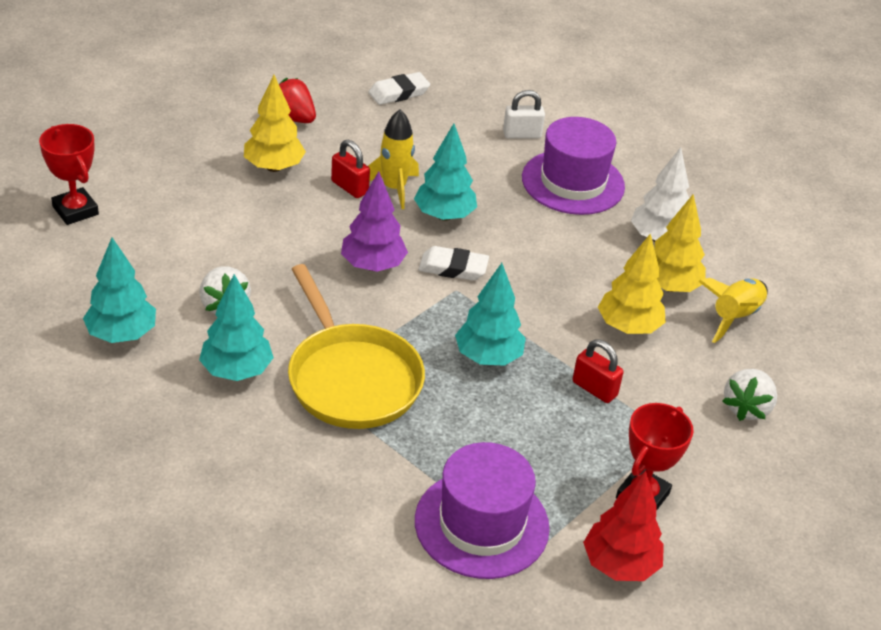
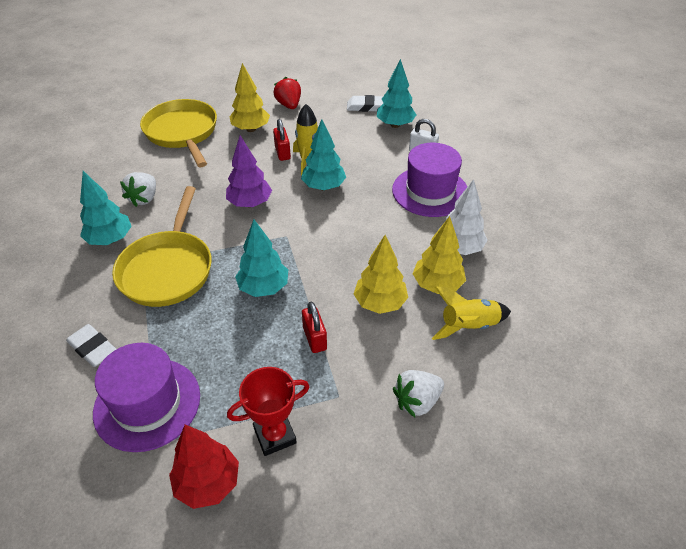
camera: 35 degrees right, 5 degrees up
(75, 210) = (124, 123): red trophy -> none
(122, 334) = (75, 197): turquoise tree -> turquoise tree (395, 125)
(180, 200) = (182, 132): none -> yellow pan
(453, 268) = (297, 221): white eraser -> white eraser (93, 348)

